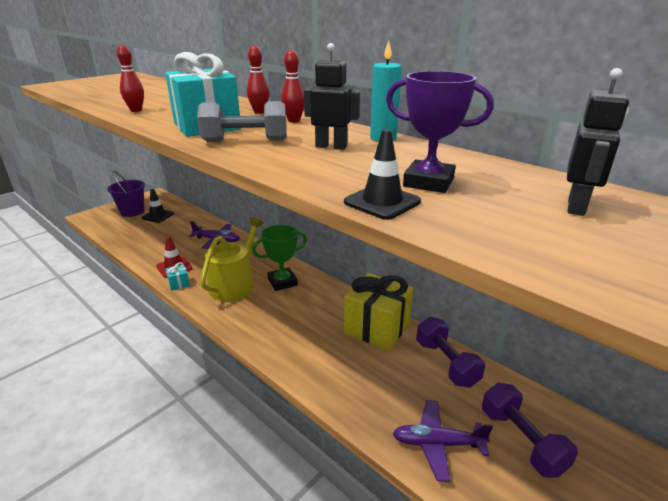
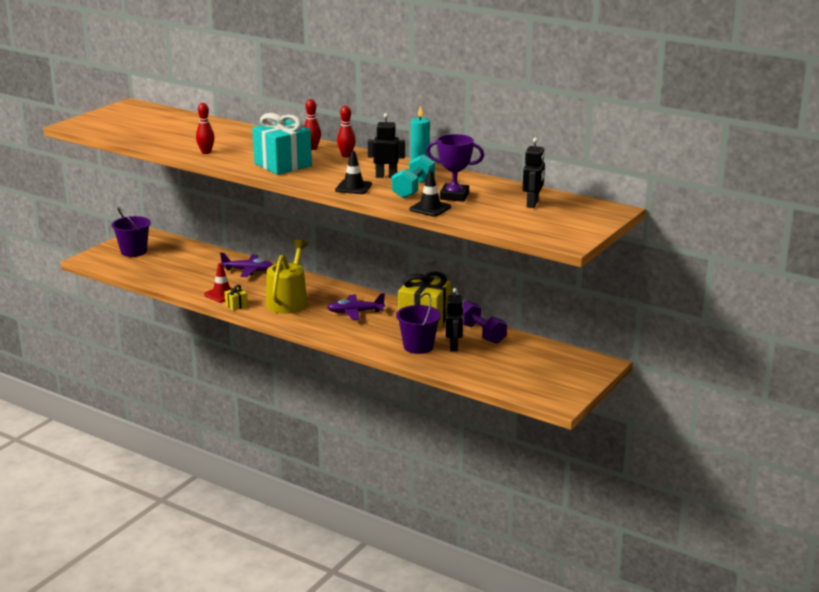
camera: 10 degrees left, 5 degrees down
(158, 216) = (166, 253): black traffic cone -> black traffic cone (353, 187)
(179, 284) = (236, 305): turquoise gift -> yellow gift
(245, 141) = (323, 175): grey dumbbell -> none
(282, 282) = (332, 297): green trophy -> none
(360, 380) = (418, 346): none -> purple bucket
(364, 166) = (413, 189): none -> turquoise dumbbell
(408, 386) = (454, 347): none -> black robot
(437, 443) = (476, 368): purple plane -> purple plane (355, 312)
(521, 440) = (531, 363): purple dumbbell -> none

